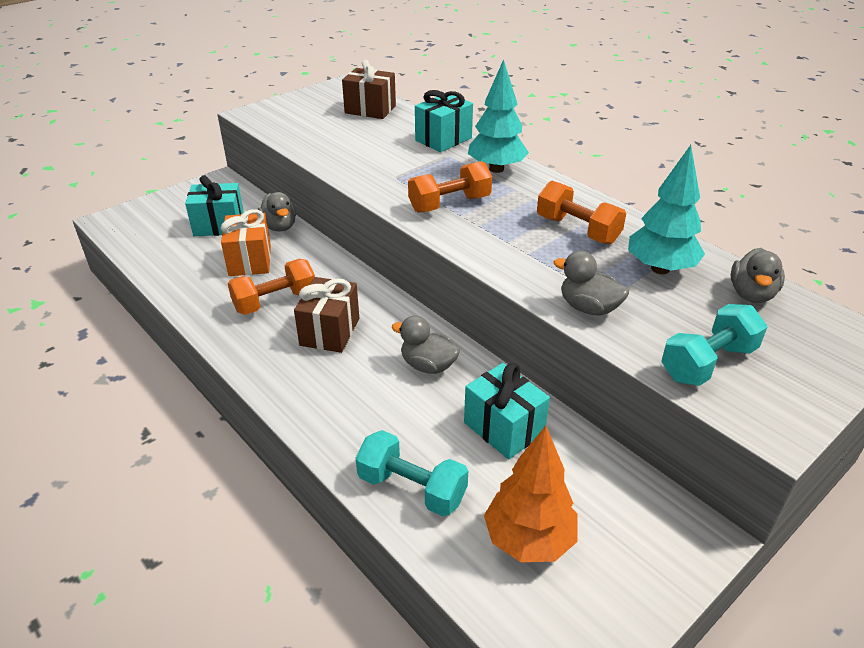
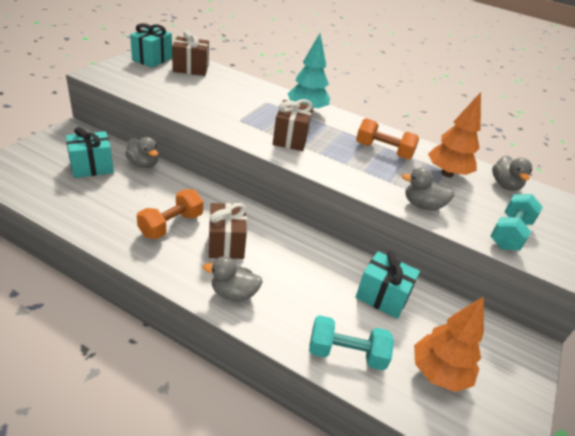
camera: 25 degrees left, 0 degrees up
(250, 261) = (133, 194): orange gift -> none
(428, 365) = (310, 259): grey duck -> grey duck (234, 293)
(443, 139) = (257, 90): turquoise gift -> turquoise gift (152, 59)
(449, 204) = (290, 138): orange dumbbell -> brown gift
(660, 269) = (447, 173): turquoise tree -> orange tree

